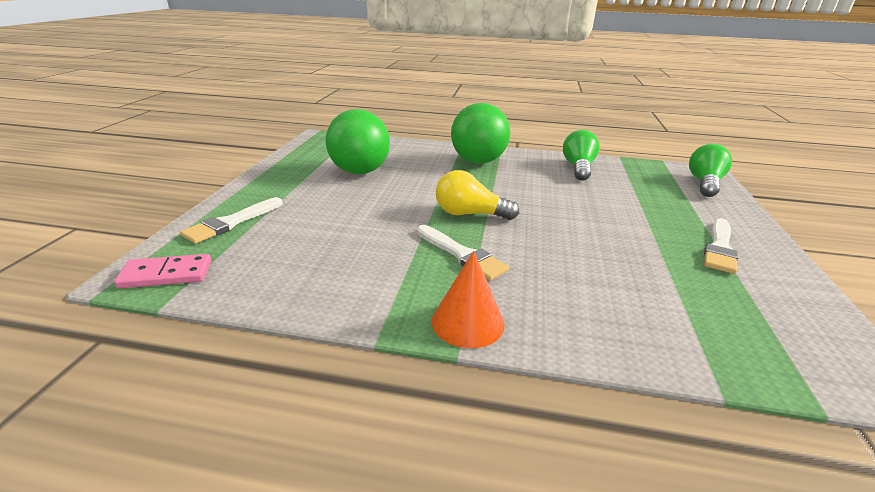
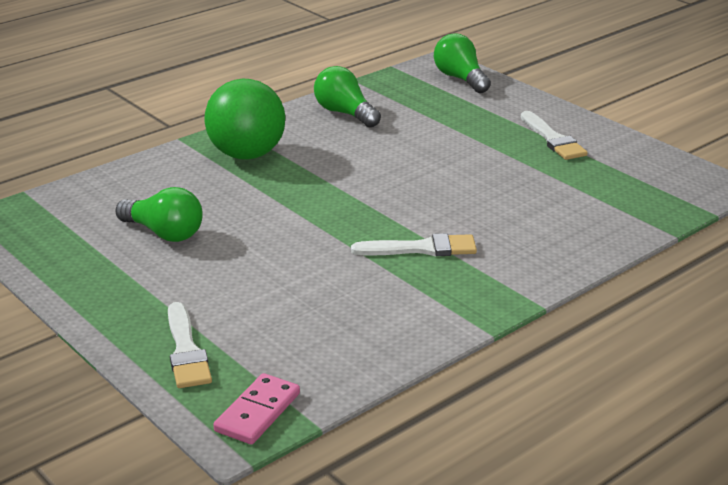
camera: 50 degrees left, 0 degrees up
(360, 172) = (164, 233): green ball -> green light bulb
(467, 322) = (513, 286): orange cone -> none
(470, 214) = (357, 213): yellow light bulb -> none

